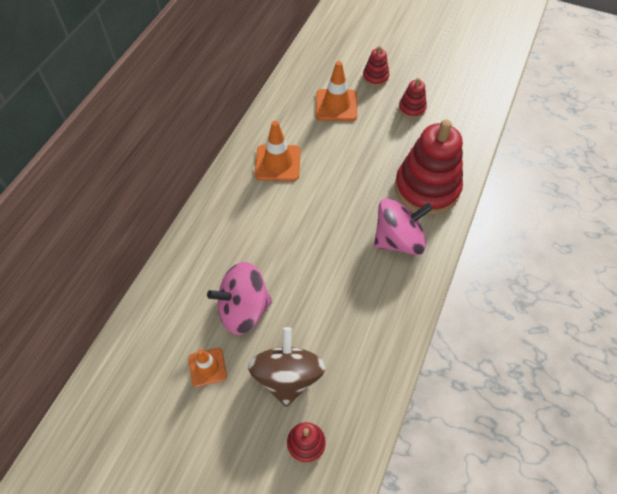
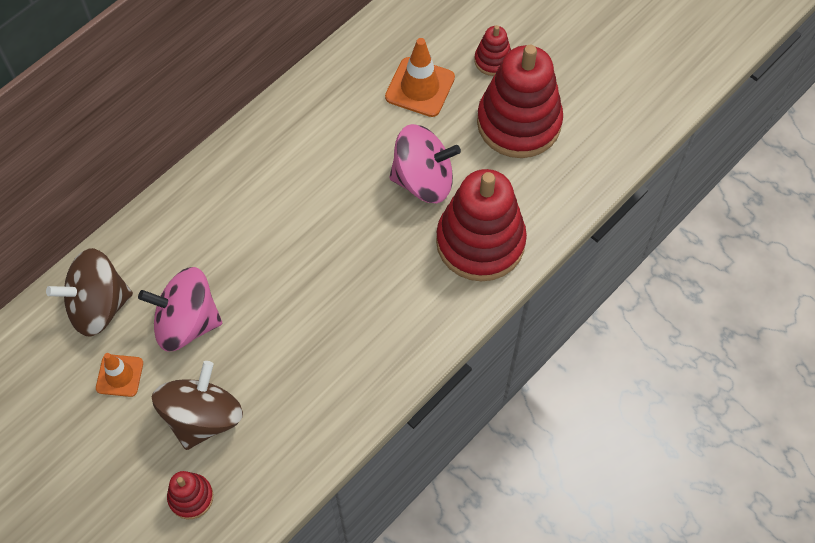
camera: 20 degrees right, 5 degrees up
(169, 320) = (98, 306): none -> brown spinning top
(278, 163) = (307, 147): orange traffic cone -> none
(398, 240) = (409, 298): pink spinning top -> pink spinning top (423, 180)
(412, 108) = (518, 123): red stacking toy -> red stacking toy, size x2.19

